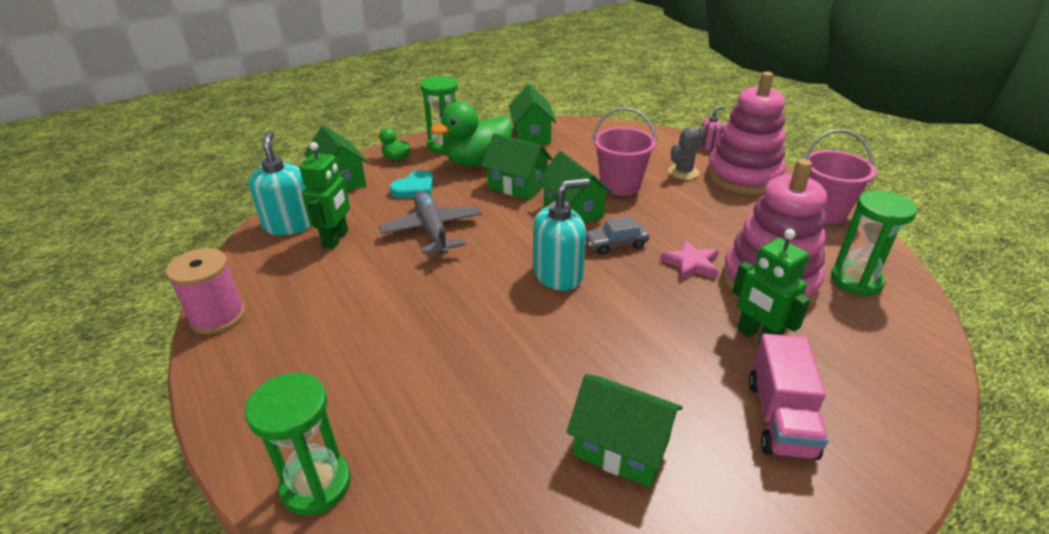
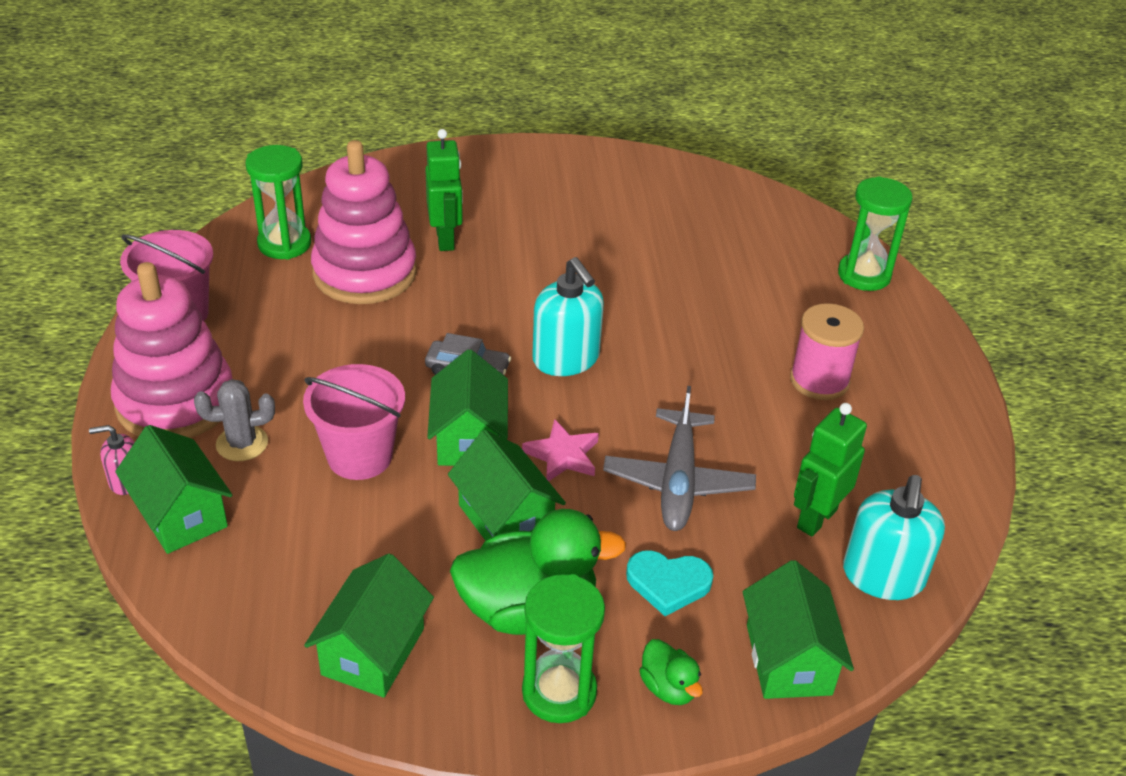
camera: 155 degrees left, 5 degrees up
(218, 316) = (967, 450): pink spool -> pink spool (819, 380)
(414, 188) = (668, 583): turquoise heart -> turquoise heart turned 150 degrees counterclockwise
(558, 274) = (566, 359): turquoise soap dispenser -> turquoise soap dispenser turned 120 degrees counterclockwise
(621, 448) = (632, 220): green house -> green house (181, 514)
(691, 264) = (414, 317): pink star -> pink star (563, 455)
(780, 418) = (501, 195): pink truck -> none

